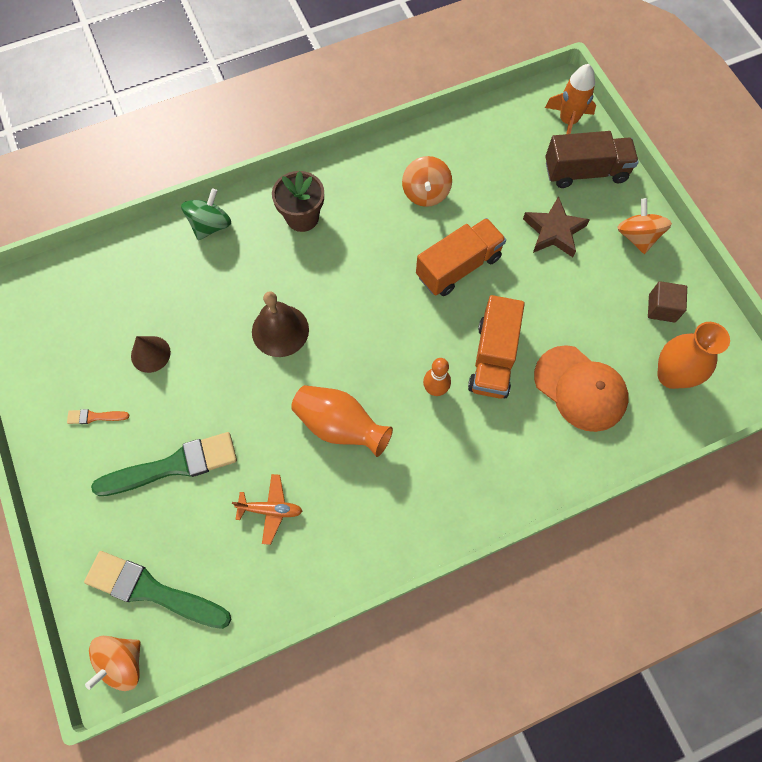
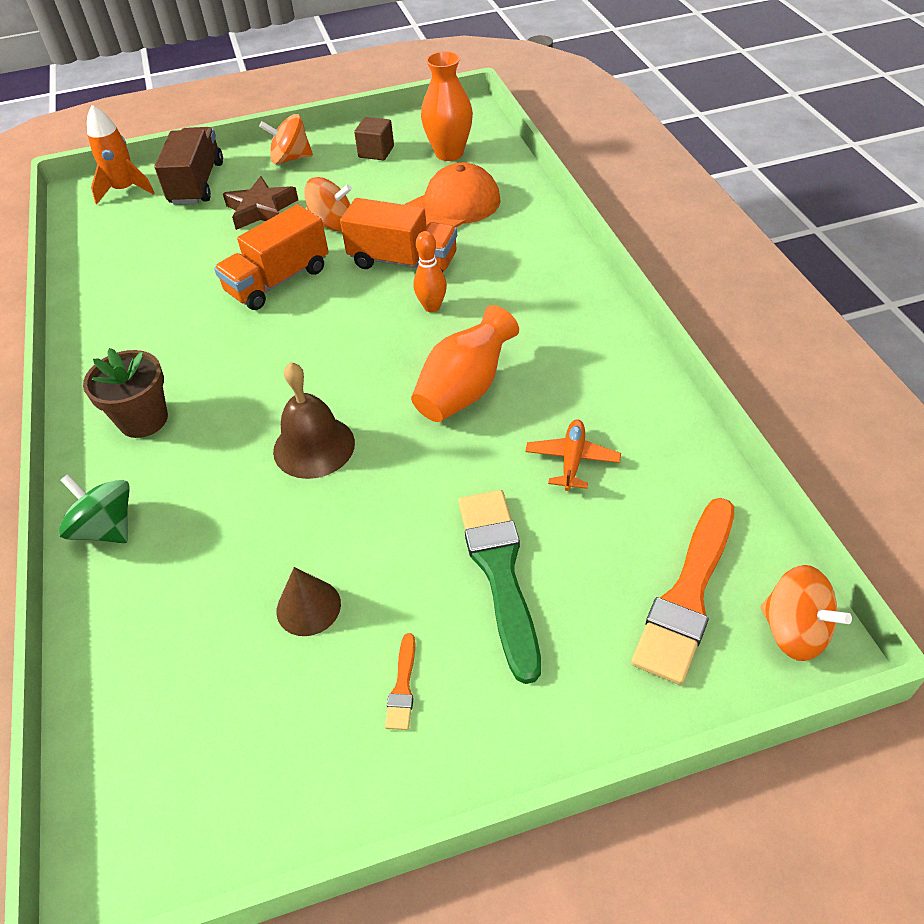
camera: 80 degrees left, 20 degrees down
(152, 590) = (687, 595): green brush -> orange brush
(425, 193) = (163, 302): orange spinning top -> orange spinning top (332, 224)
(458, 267) = (278, 281): orange truck -> orange truck turned 105 degrees counterclockwise

